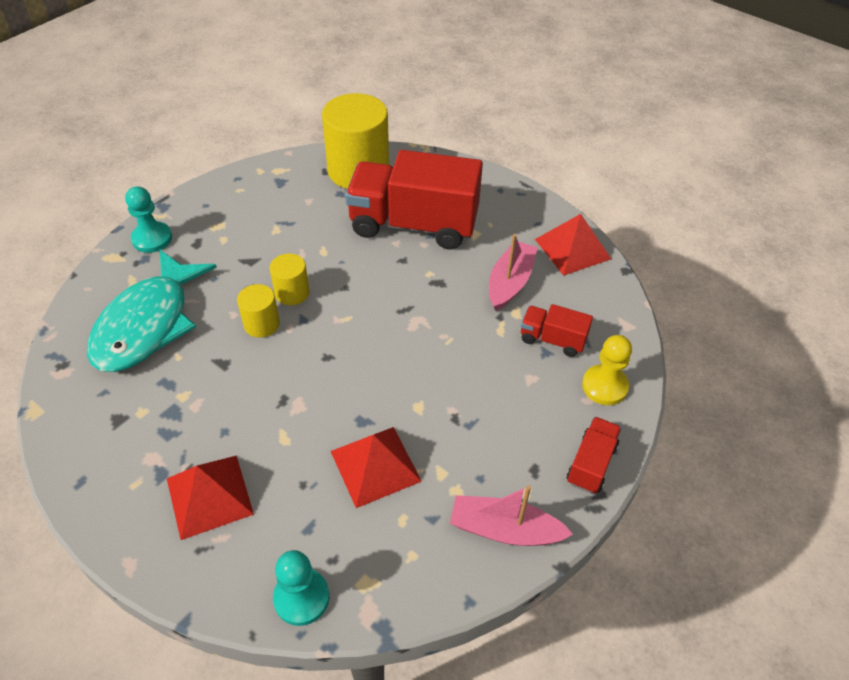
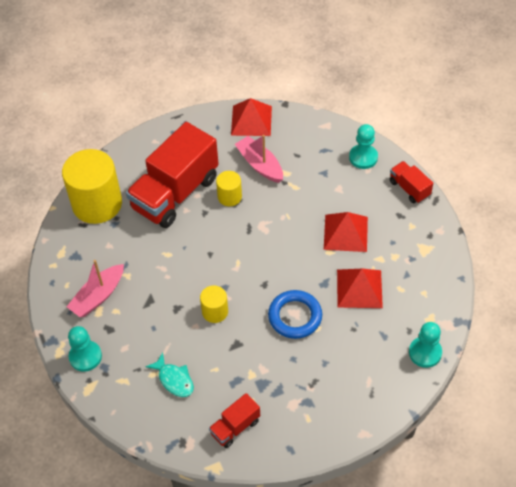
camera: 60 degrees left, 5 degrees up
(148, 324) = (174, 379): turquoise fish -> turquoise fish, size x0.45
(209, 496) = (337, 379): red pyramid -> red pyramid (345, 233)
(292, 293) = (196, 285): yellow cylinder -> yellow cylinder (229, 197)
(292, 408) = (295, 316): none -> blue ring
(504, 530) = (429, 245): pink boat -> pink boat (98, 296)
(552, 339) = (317, 165): red truck -> red truck (235, 427)
(604, 386) = (363, 157): yellow pawn -> turquoise pawn

